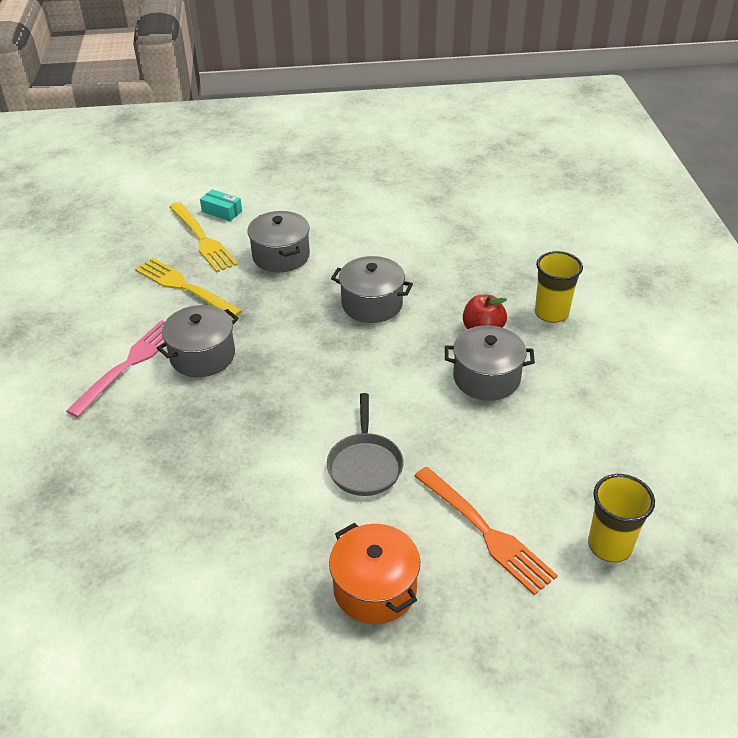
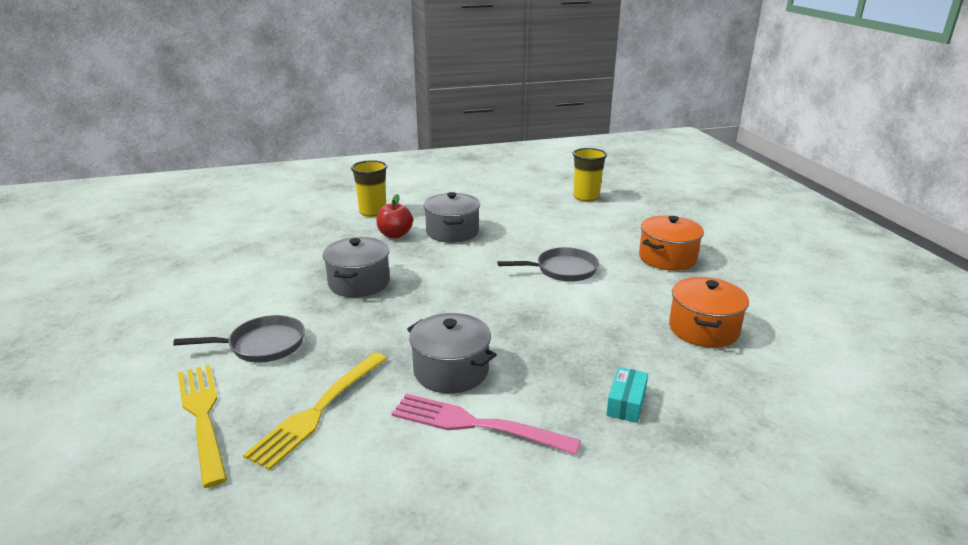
camera: 100 degrees left, 15 degrees down
(194, 563) = (703, 329): none -> orange pot
(202, 239) = (203, 417): yellow fork -> yellow fork turned 75 degrees counterclockwise
(222, 211) = (132, 411): turquoise box -> turquoise box (626, 403)
(281, 256) = (262, 345): grey pot -> grey pan
(485, 532) = (598, 228): orange fork -> none

